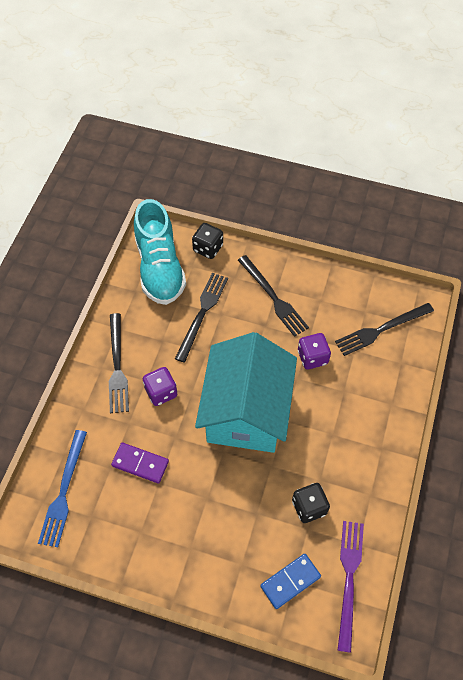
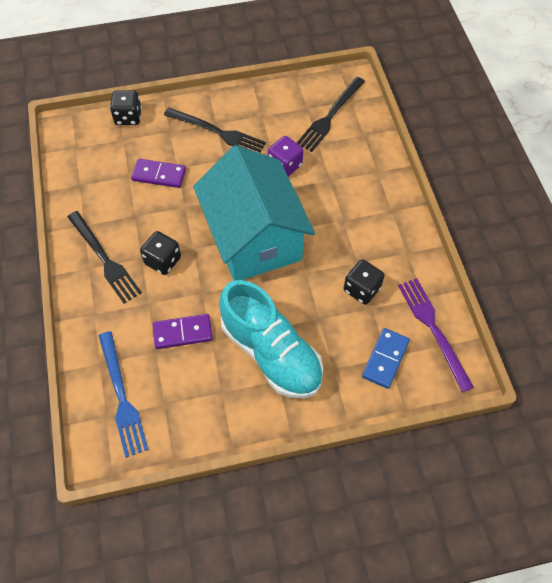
camera: 30 degrees left, 0 degrees up
(159, 267) = (91, 154): turquoise shoe -> turquoise shoe (271, 353)
(161, 392) = (163, 261): purple dice -> black dice
(202, 313) = (159, 175): black fork -> purple domino

